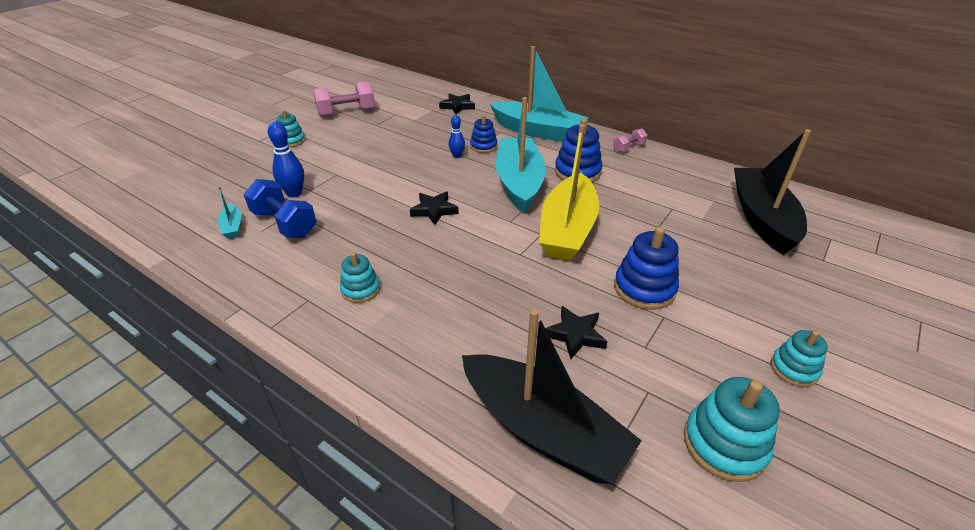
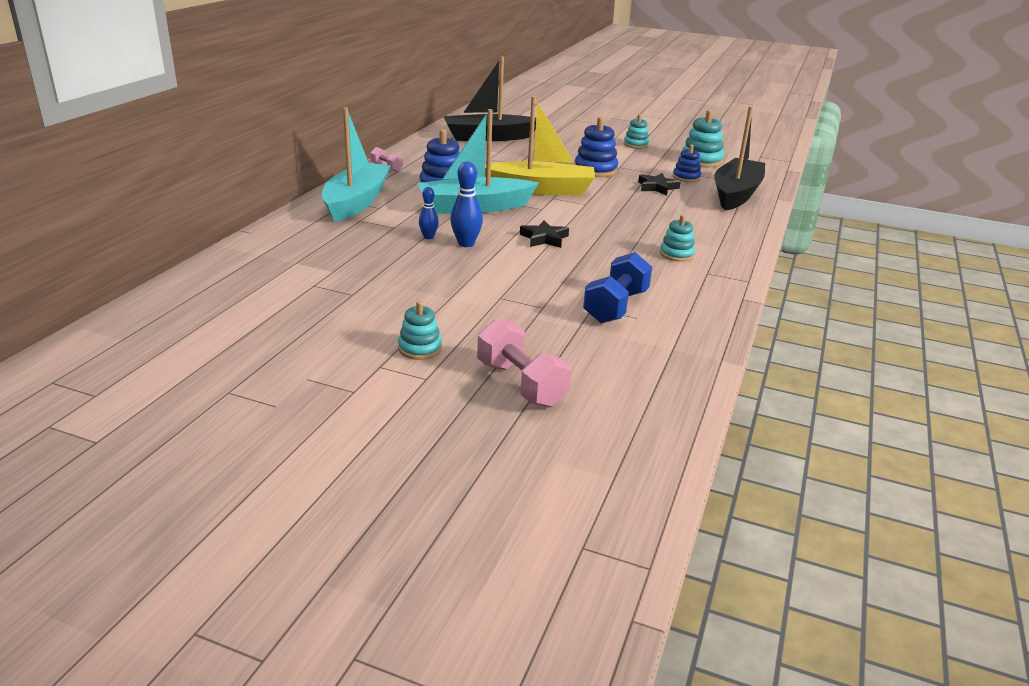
camera: 105 degrees left, 10 degrees down
(232, 226) = (642, 336): turquoise boat -> none
(294, 193) = (555, 314): blue bowling pin -> blue bowling pin (466, 244)
(346, 112) = (309, 323): pink dumbbell -> pink dumbbell (521, 384)
(457, 106) = (284, 247): black star -> none
(483, 146) = (401, 226): blue stacking toy -> blue stacking toy (686, 177)

